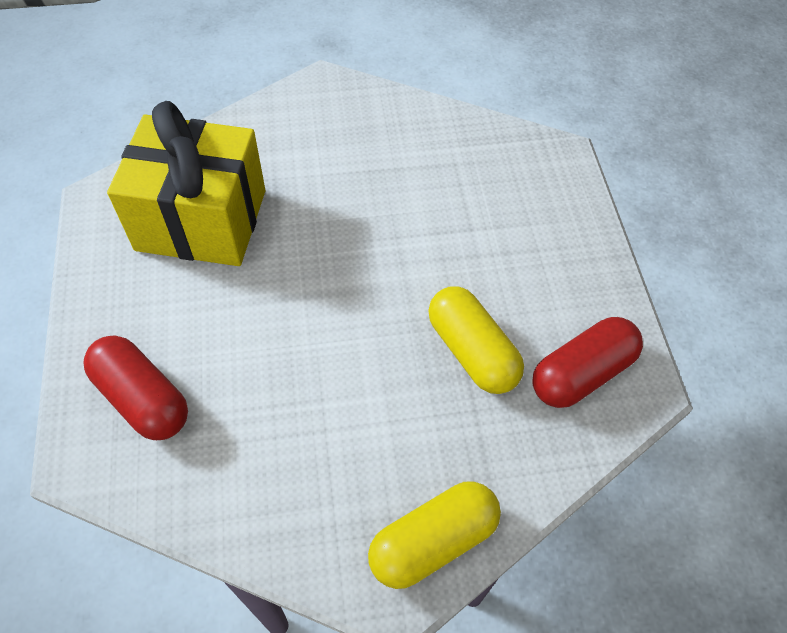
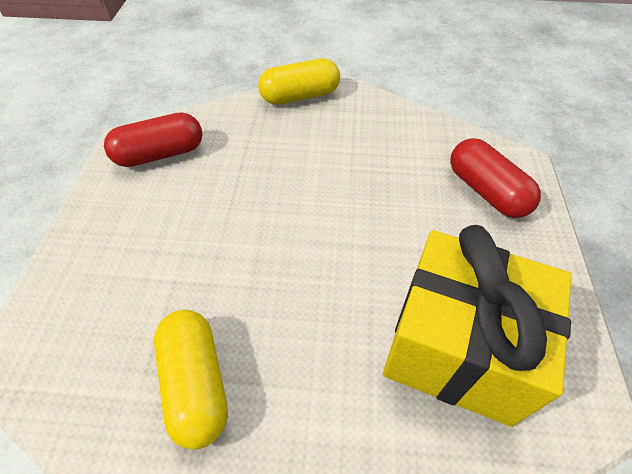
camera: 165 degrees left, 5 degrees down
(472, 351) = (229, 180): yellow capsule -> yellow capsule (196, 383)

